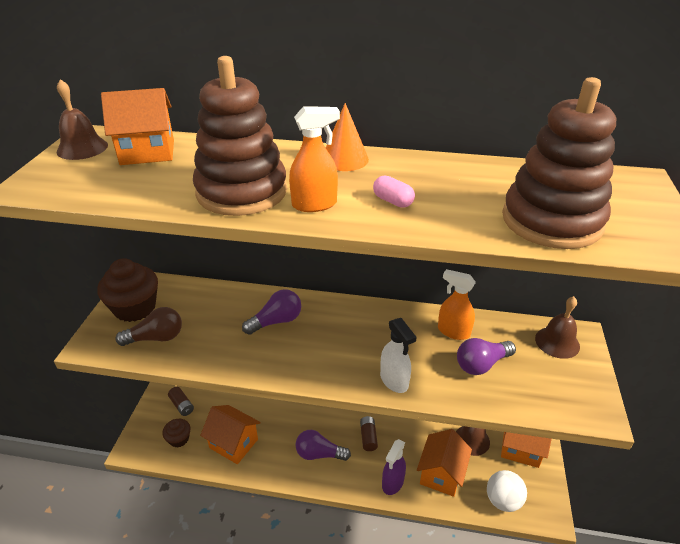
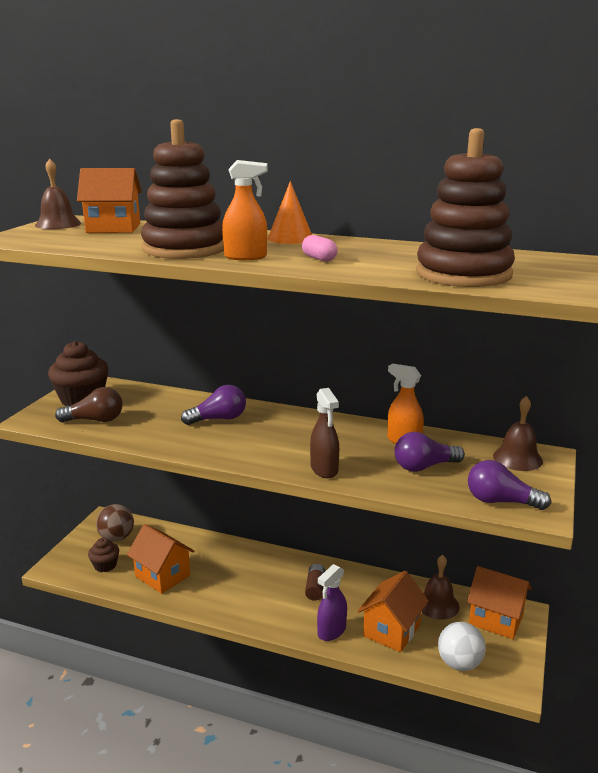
camera: 10 degrees right, 15 degrees down
(182, 405) = (116, 538): brown battery -> brown ball
(319, 454) = (254, 596): purple light bulb -> purple light bulb (501, 501)
(394, 381) = (324, 469): white spray bottle -> brown spray bottle

